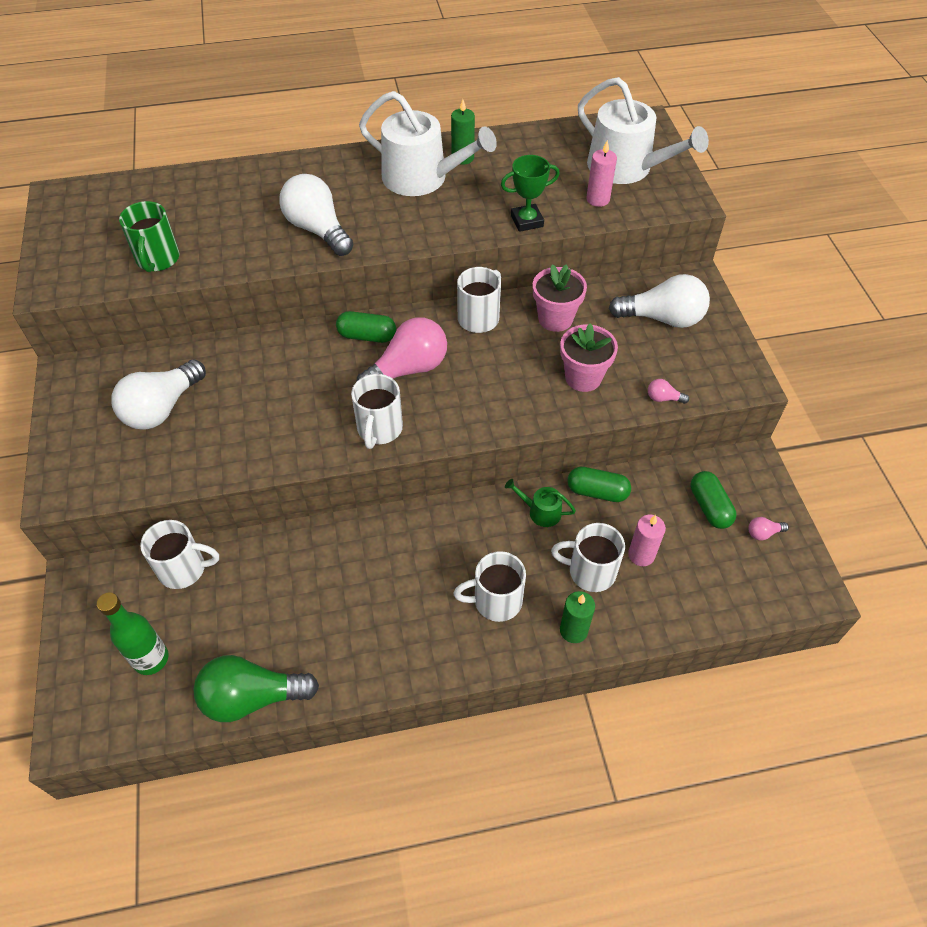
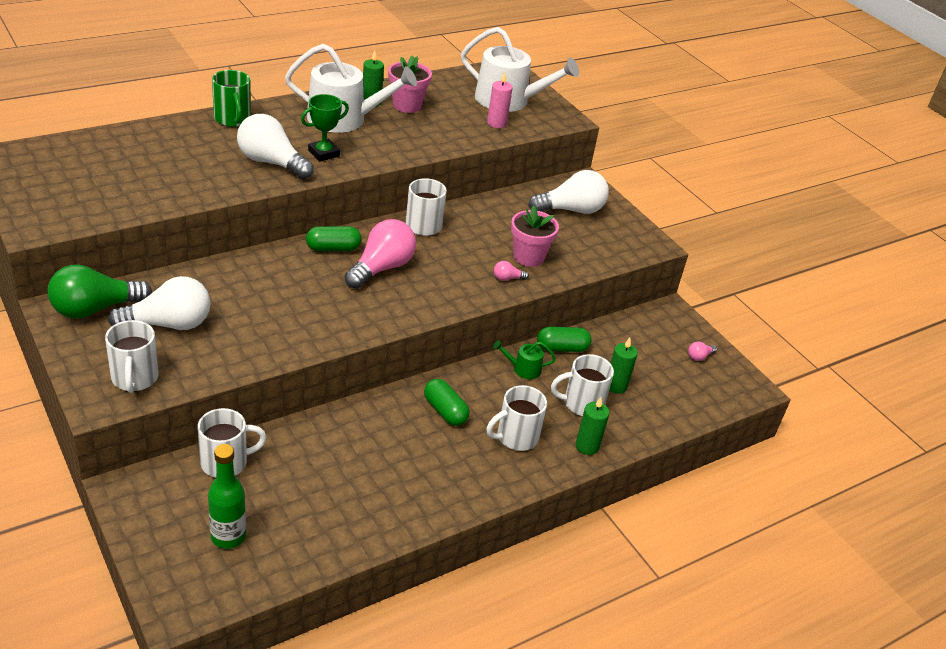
camera: 25 degrees left, 15 degrees down
(158, 260) = (132, 197): green mug -> green mug (233, 119)
(162, 408) = (169, 324): white light bulb -> white light bulb turned 120 degrees counterclockwise
(252, 697) = (338, 546): green light bulb -> green light bulb (95, 309)
(379, 429) = (378, 314): white mug -> white mug (134, 379)
(527, 221) = (447, 142): green trophy -> green trophy (323, 153)
(555, 319) = (487, 219): pink flower pot -> pink flower pot (407, 105)
(641, 555) = (616, 386): pink candle -> green candle
(663, 398) = (597, 263): pink light bulb -> pink light bulb (507, 278)
(709, 507) = (652, 345): green capsule -> green capsule (445, 411)

